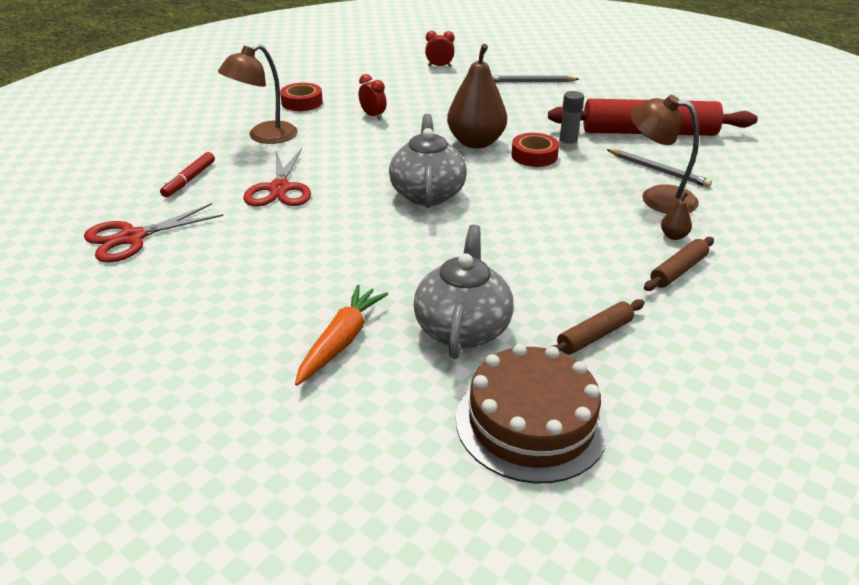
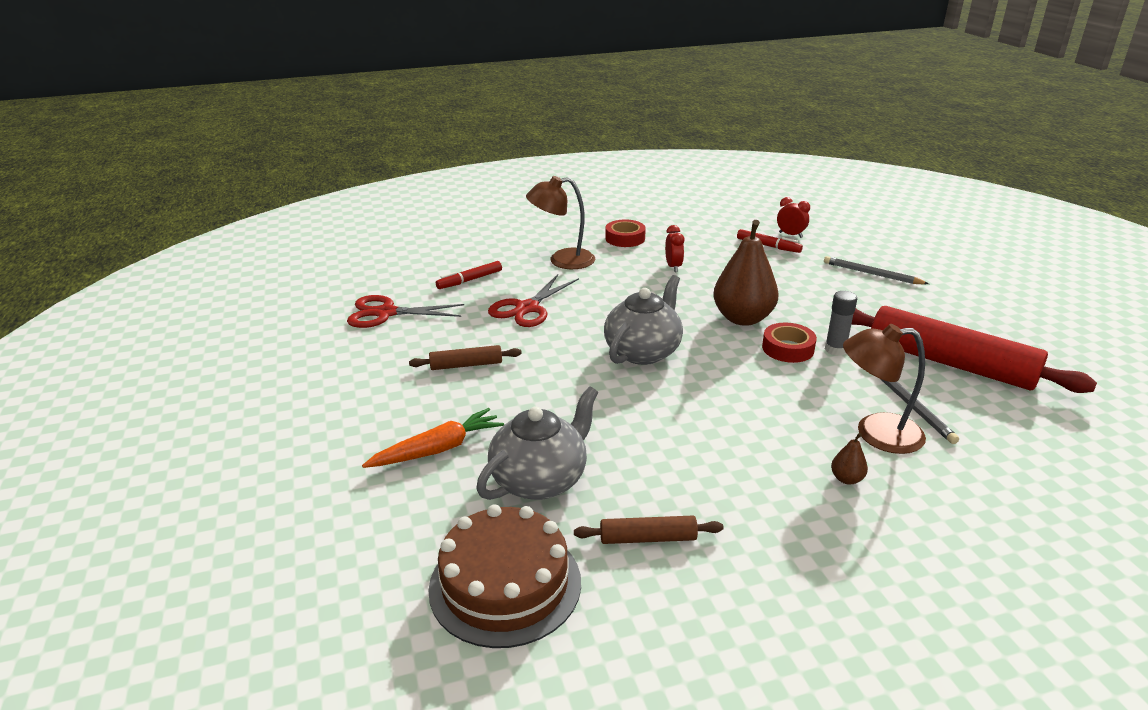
camera: 35 degrees right, 5 degrees down
(432, 79) = (768, 246): none -> red marker
(657, 197) = (875, 433): brown lamp -> brown lamp turned 60 degrees counterclockwise
(678, 270) = (809, 514): brown rolling pin -> brown rolling pin (466, 365)

